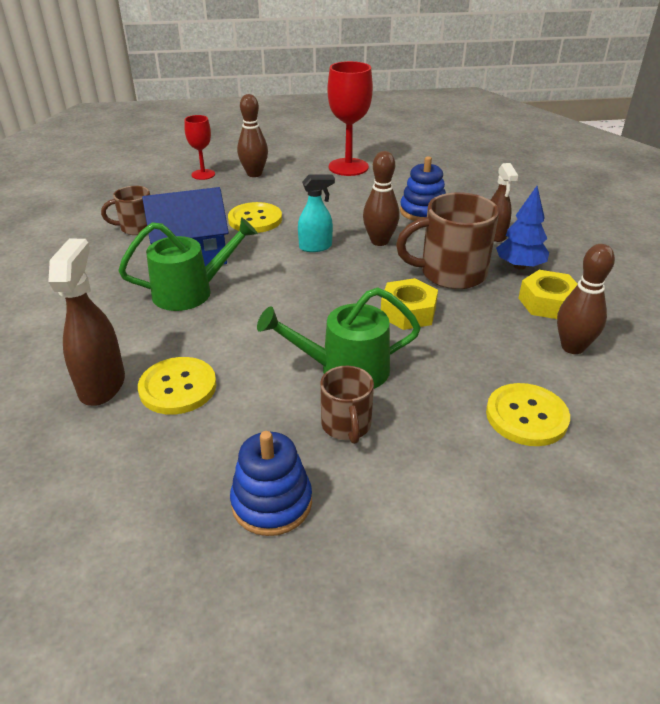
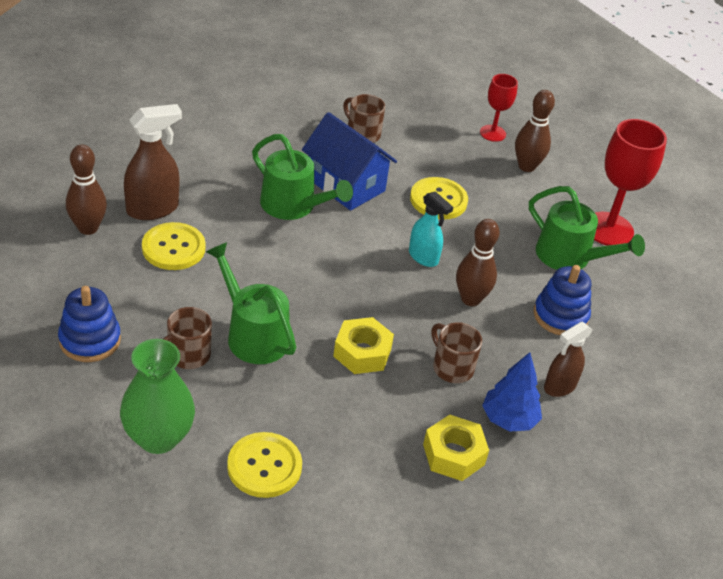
camera: 55 degrees right, 5 degrees up
(365, 189) = (570, 257): none -> green watering can
(450, 273) = (451, 367): brown mug -> brown mug, size x0.58
(457, 486) = (158, 438): none -> green vase
(572, 347) = (388, 485): brown bowling pin -> brown bowling pin (88, 228)

